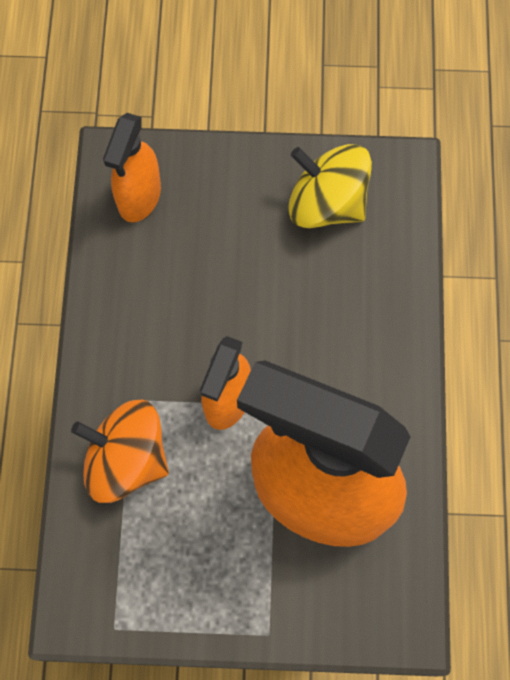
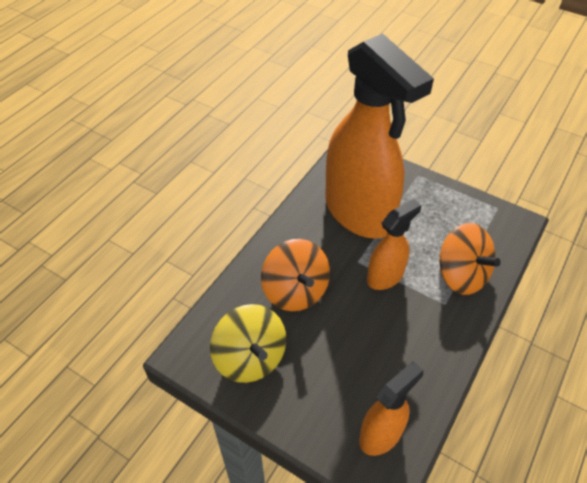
camera: 150 degrees left, 20 degrees down
(330, 315) = (295, 291): none -> orange spinning top

